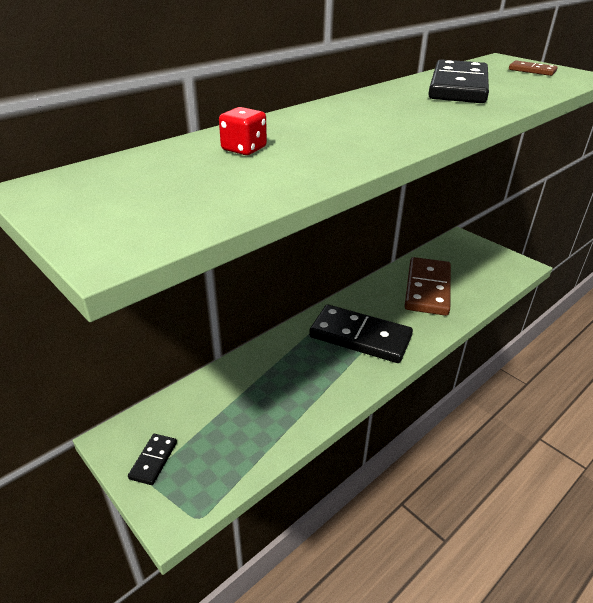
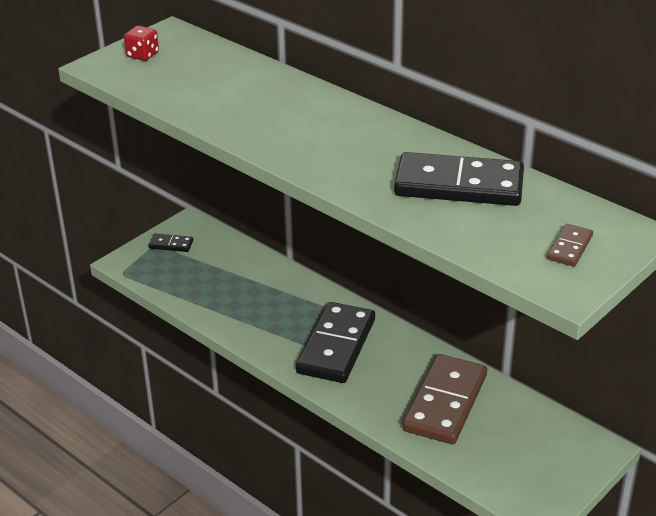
camera: 85 degrees right, 0 degrees up
(244, 149) = (243, 84): red dice -> red dice (142, 55)
(427, 289) = (445, 402): brown domino -> brown domino turned 75 degrees counterclockwise

